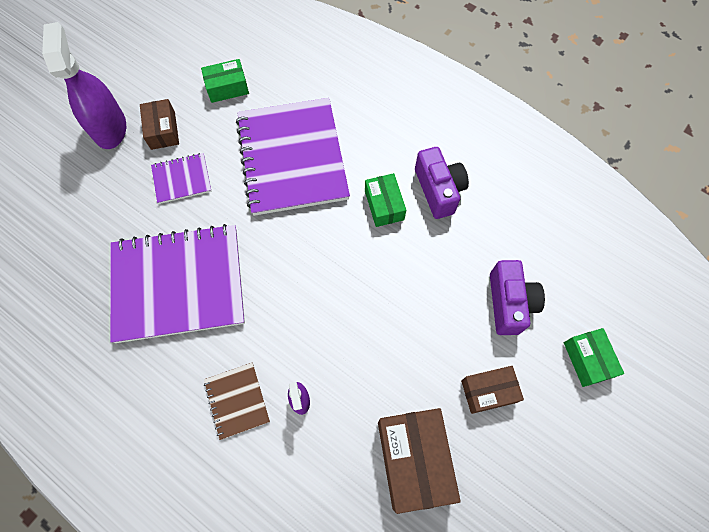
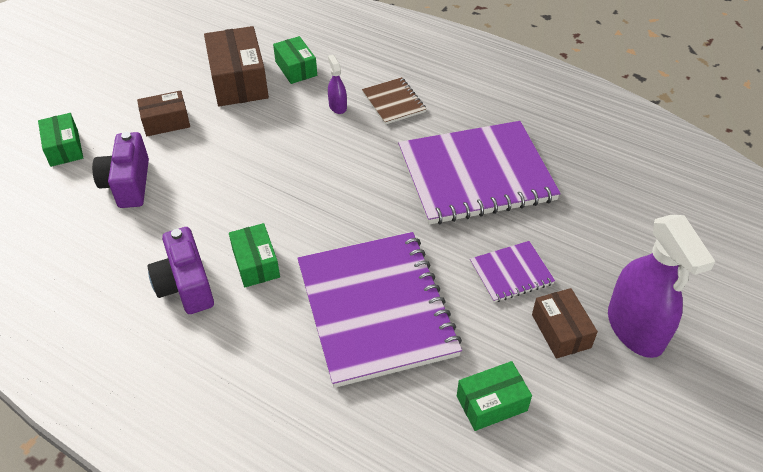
camera: 175 degrees right, 20 degrees down
(344, 478) = (296, 68): none -> green box

